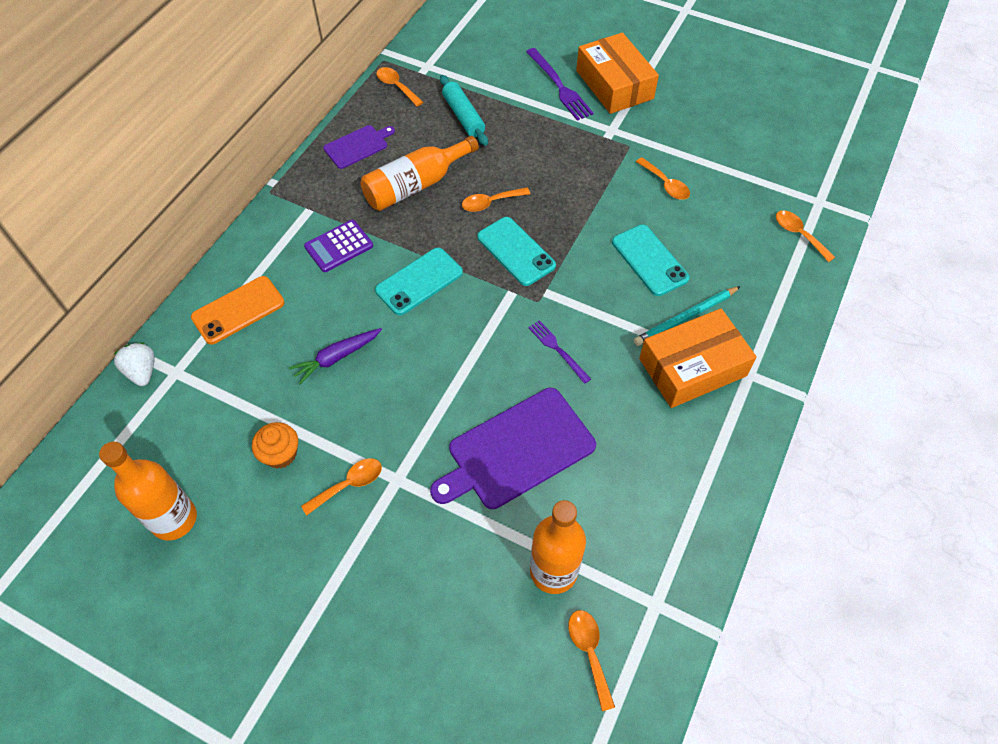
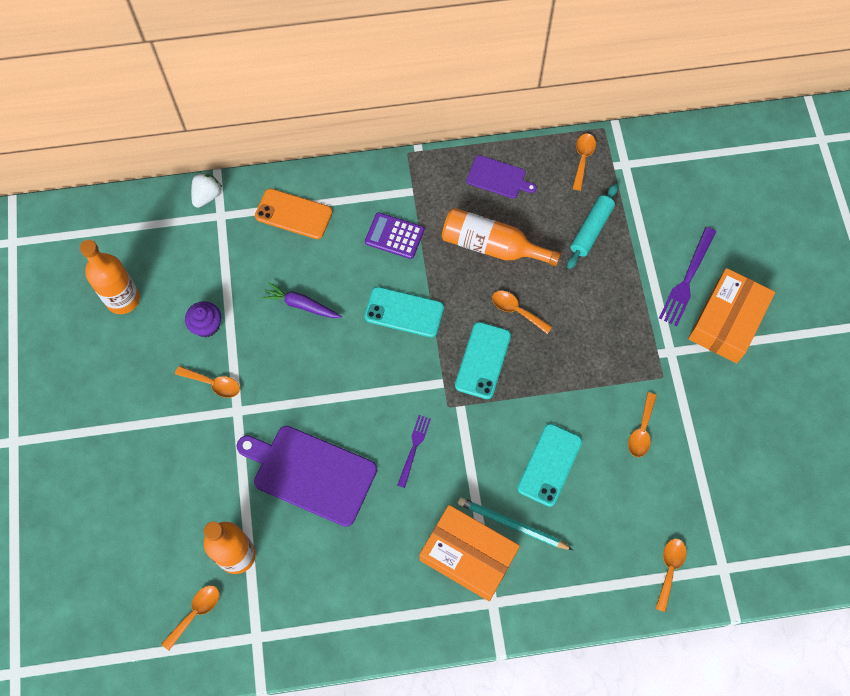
camera: 55 degrees right, 10 degrees up
(280, 454) = (206, 325): orange cupcake -> purple cupcake

